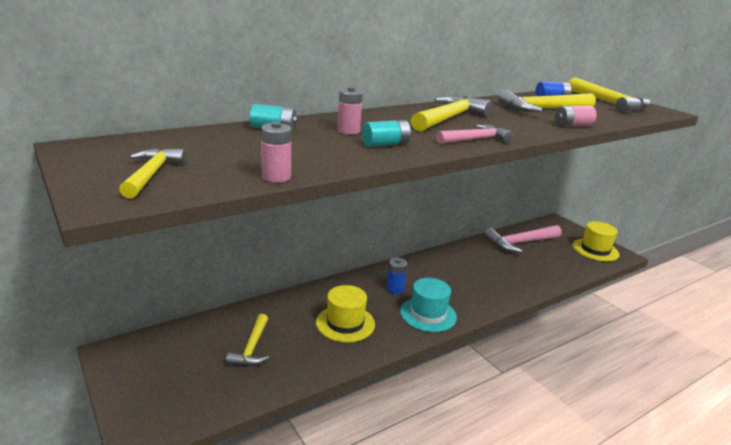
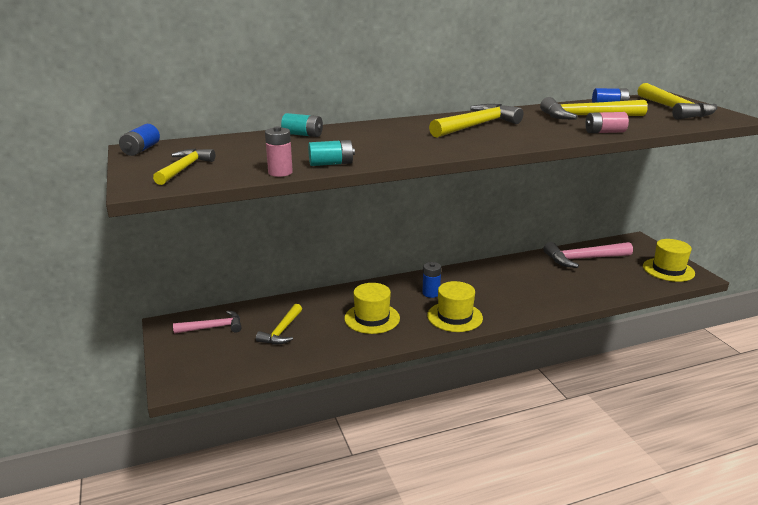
camera: 15 degrees right, 0 degrees up
(82, 149) = (141, 150): none -> blue battery
(348, 131) = (369, 137): pink battery -> none
(385, 144) = (394, 148): turquoise battery -> turquoise battery (331, 164)
(428, 314) = (454, 317): turquoise hat -> yellow hat
(475, 139) = (486, 145): pink hammer -> pink hammer (213, 327)

